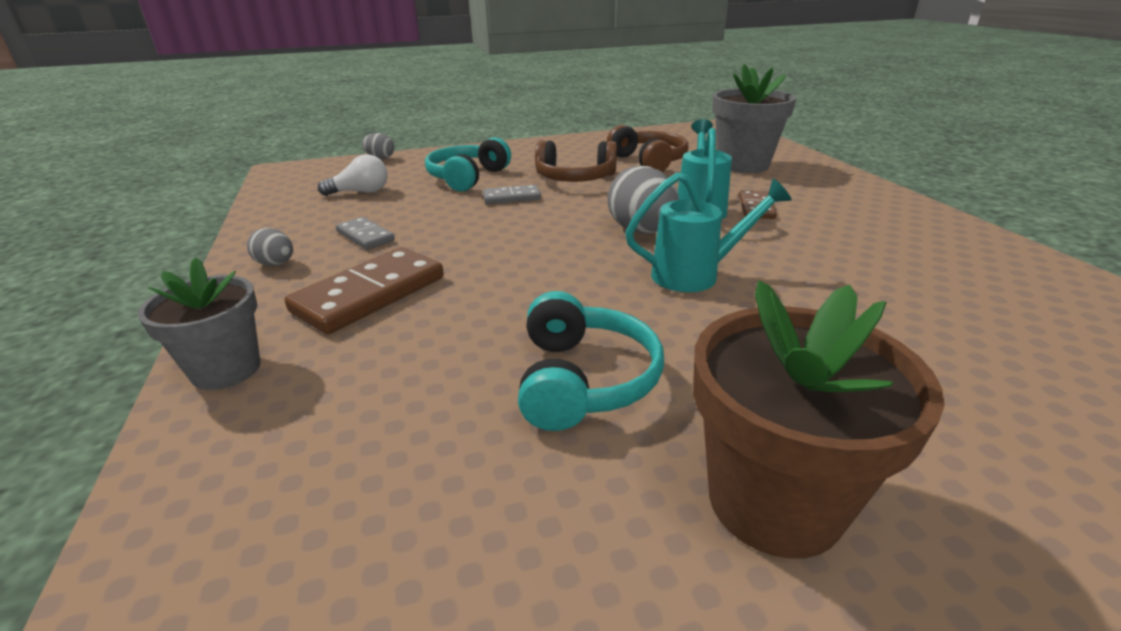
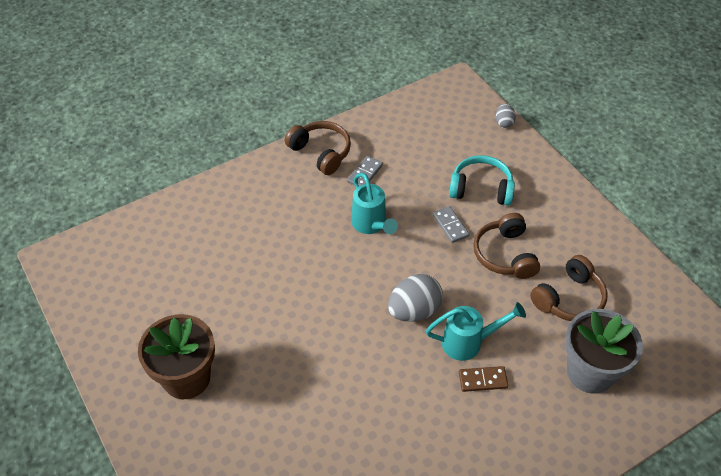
camera: 75 degrees right, 20 degrees up
(226, 370) = (231, 184): grey flower pot -> none
(276, 264) = (321, 152): grey egg -> brown headphones
(361, 192) = (431, 142): white light bulb -> none
(370, 294) = (300, 204): brown domino -> none
(583, 380) = (246, 307): turquoise headphones -> none
(696, 275) = (358, 345): turquoise watering can -> turquoise watering can (371, 225)

